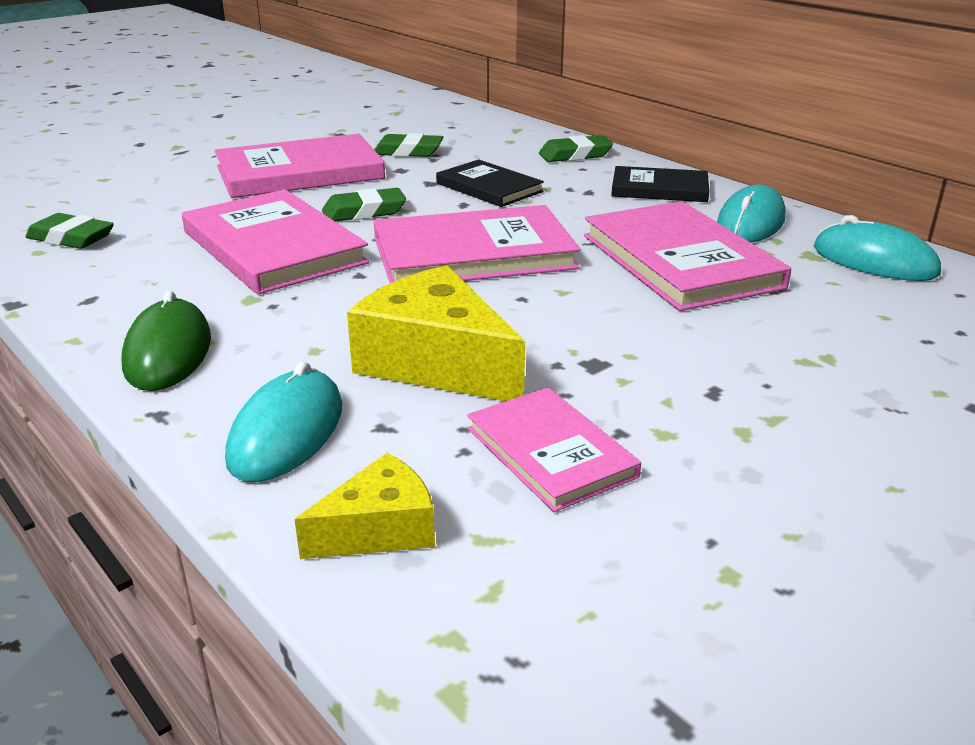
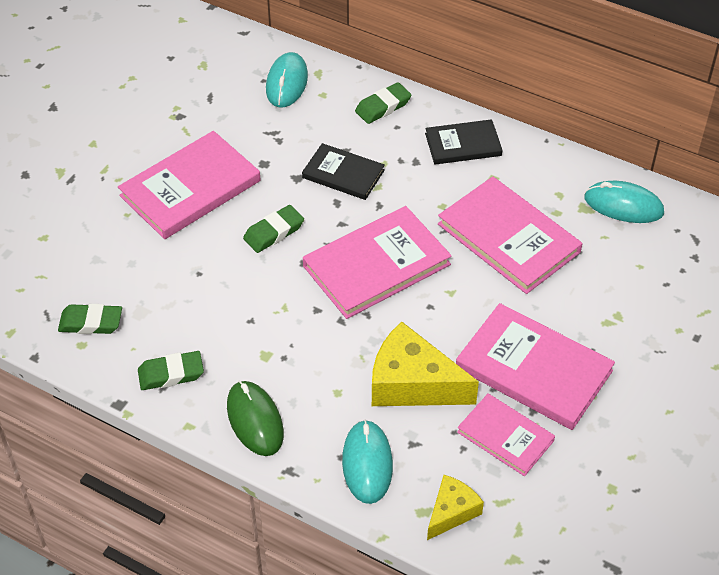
camera: 20 degrees left, 20 degrees up
(273, 247) = (240, 294): pink book -> pink book (534, 369)
(408, 152) = (253, 133): green eraser -> green eraser (171, 374)
(750, 223) = (537, 177): turquoise mouse -> turquoise mouse (286, 83)

